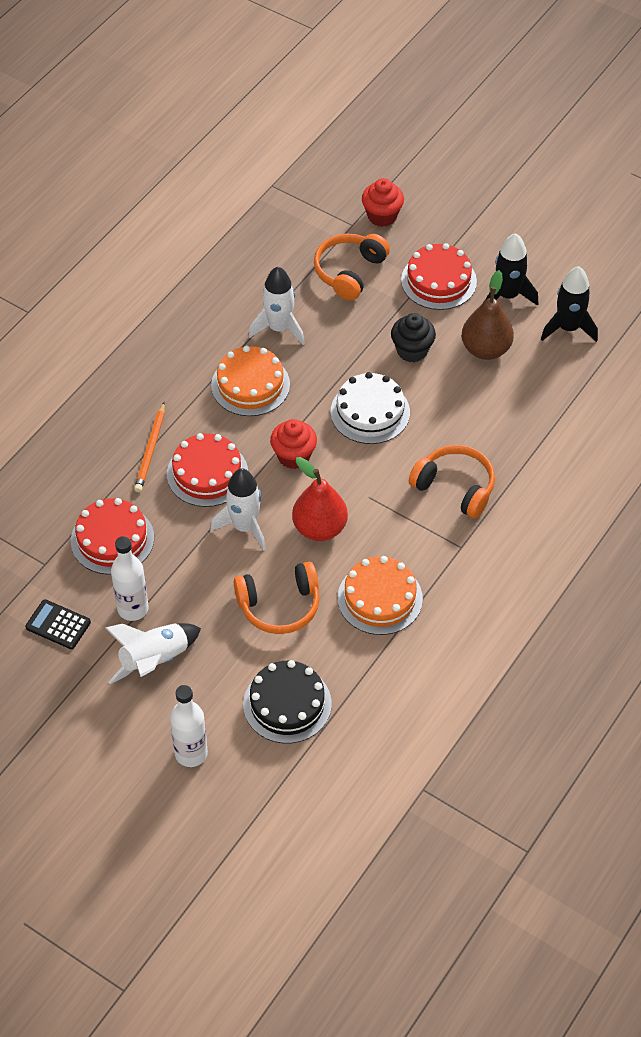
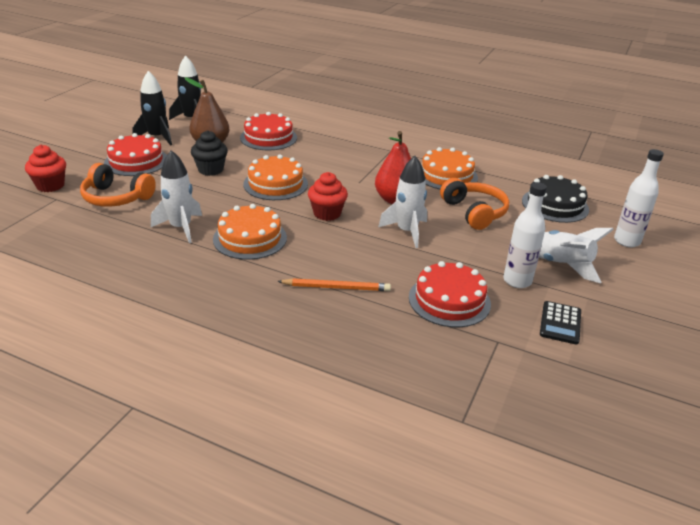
camera: 100 degrees left, 20 degrees down
(207, 473) = (356, 253): red cake -> red cake (268, 137)
(370, 412) = (275, 184): white cake -> orange cake
(455, 487) = (340, 152): orange headphones -> none

